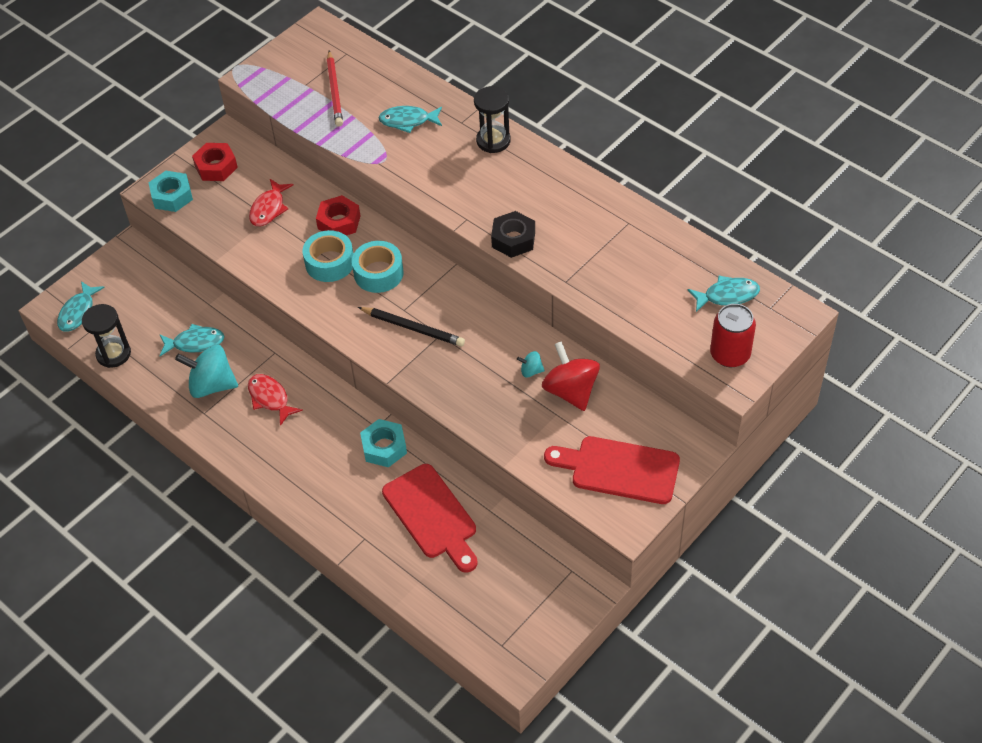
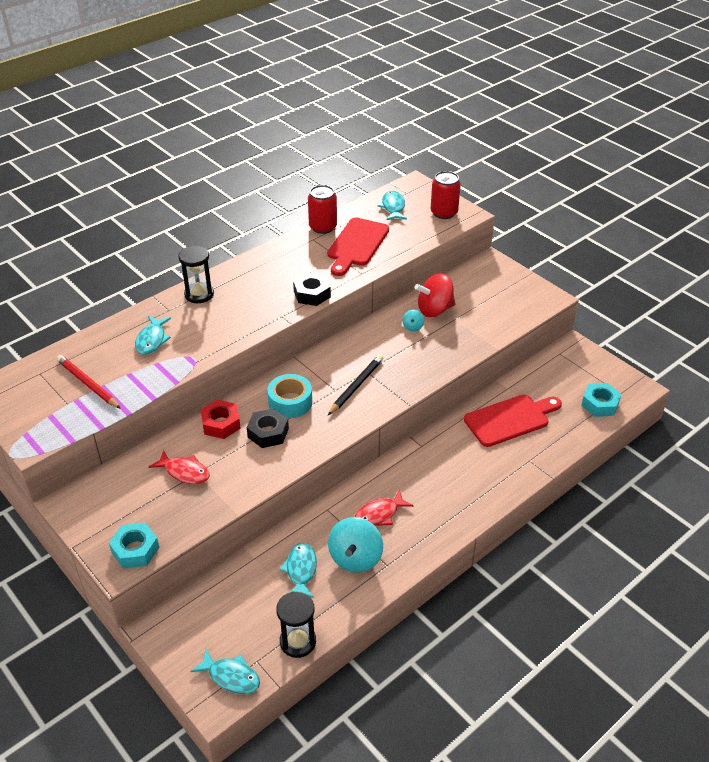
camera: 85 degrees left, 10 degrees down
(216, 167) = (109, 512): red nut -> none
(329, 263) = (268, 433): turquoise tape -> black nut
(335, 91) = (88, 384): red pencil -> red pencil turned 135 degrees counterclockwise
(384, 447) = (443, 442): turquoise nut -> turquoise nut (600, 404)
(619, 469) = (506, 296): red cutting board -> red cutting board (357, 245)
(657, 228) = (323, 227): none -> red can

